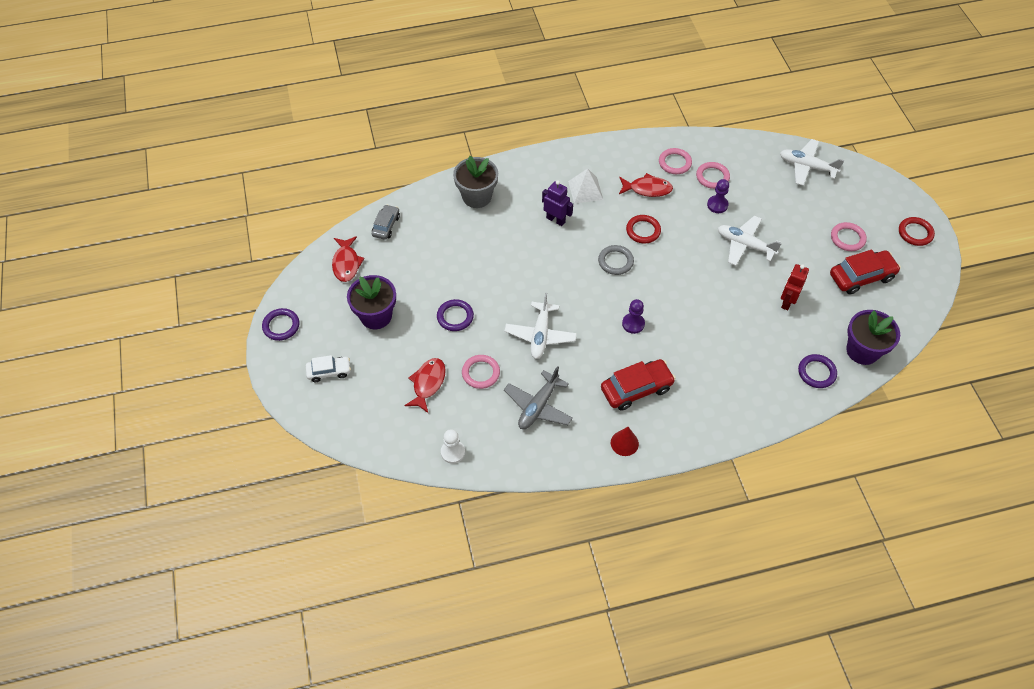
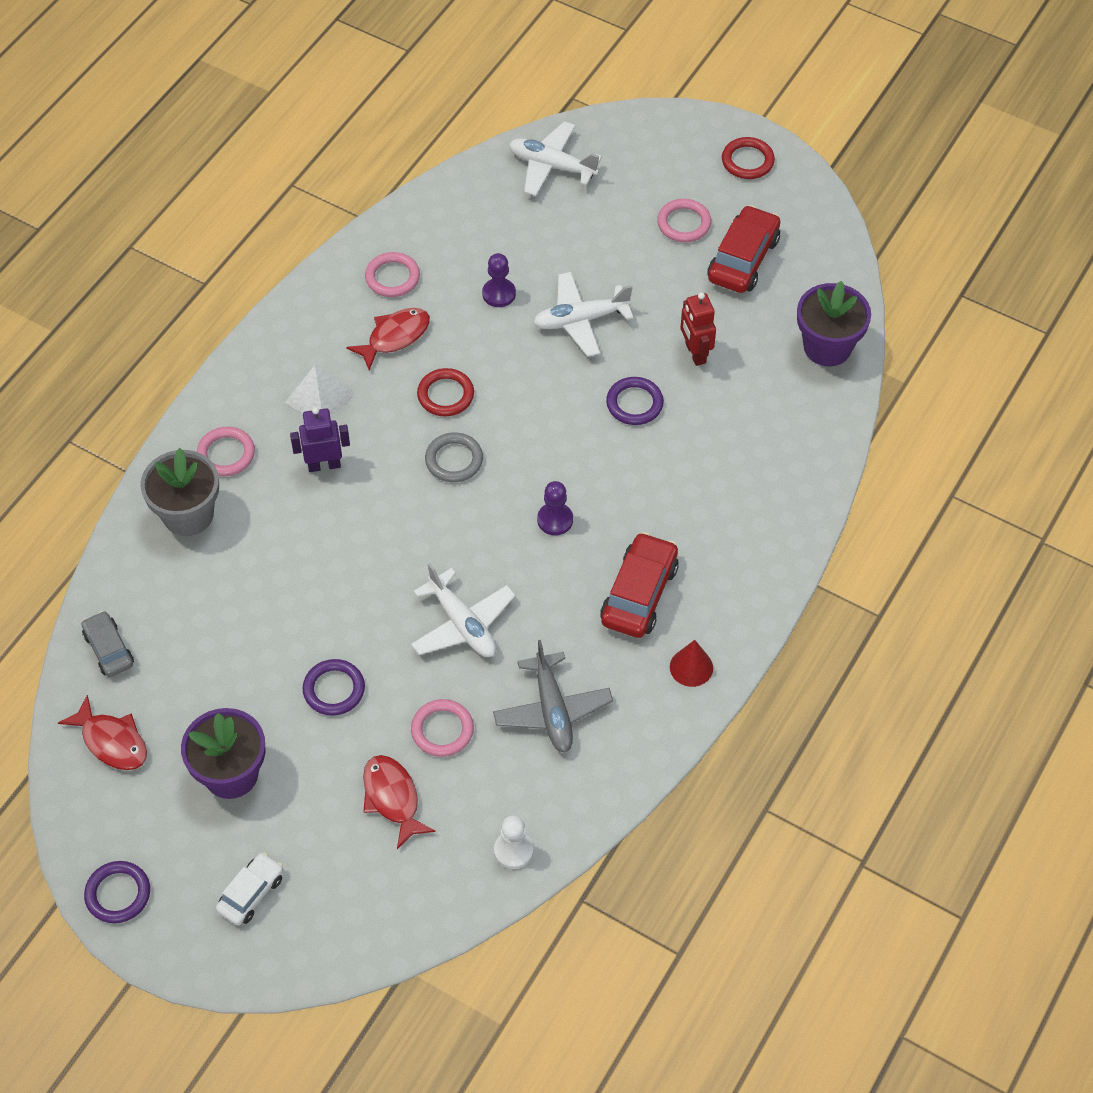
camera: 45 degrees left, 0 degrees up
(712, 177) = (456, 262): pink ring -> pink ring (226, 454)
(806, 167) = (552, 166): white plane -> white plane turned 45 degrees clockwise
(816, 372) = (806, 411): purple ring -> purple ring (634, 403)

